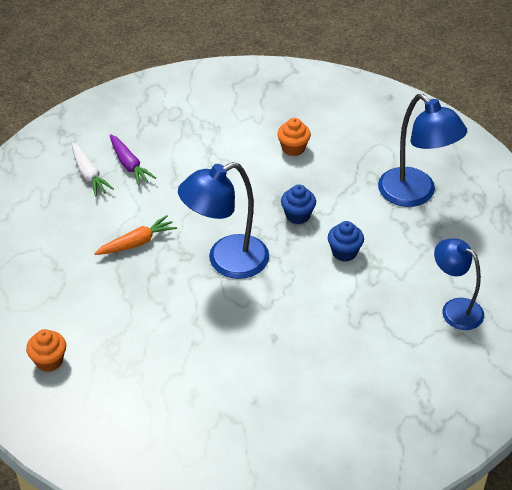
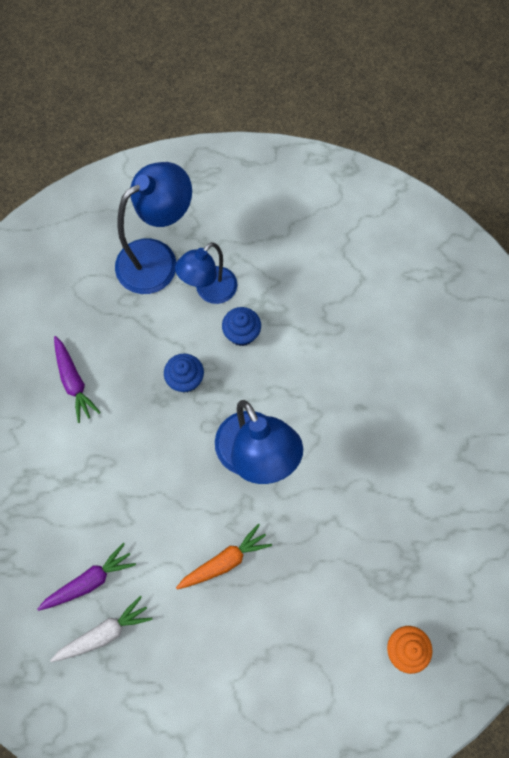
camera: 90 degrees left, 25 degrees up
(137, 242) = (225, 561): orange carrot -> orange carrot turned 90 degrees clockwise
(293, 148) = (74, 382): orange cupcake -> purple carrot
(455, 309) = (317, 237): blue lamp -> blue lamp (210, 291)

